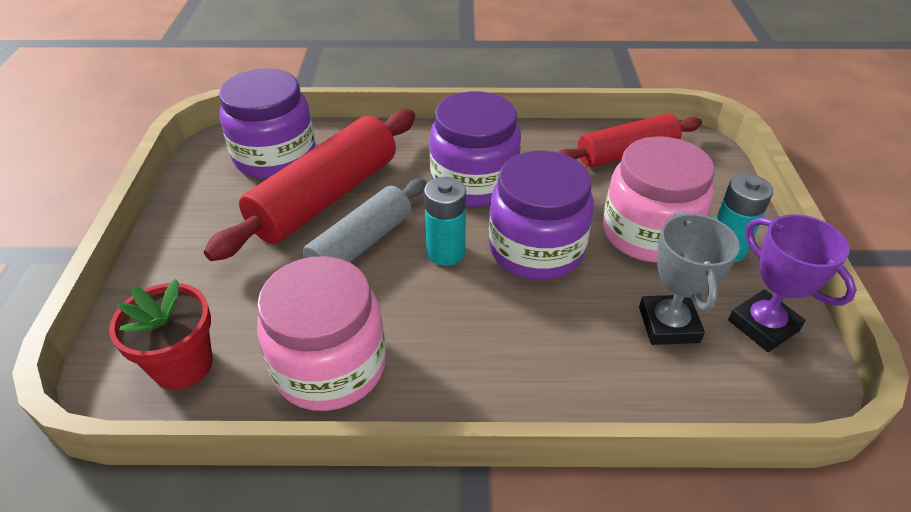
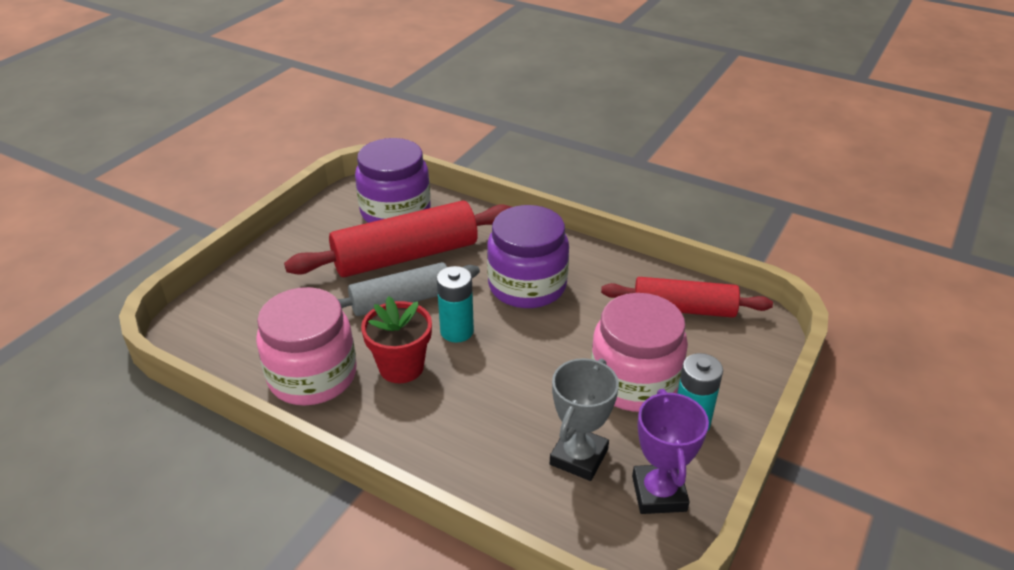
camera: 30 degrees right, 5 degrees down
(183, 365) = (227, 336): red flower pot -> red flower pot (401, 367)
(536, 249) = (528, 356): purple jar -> none

